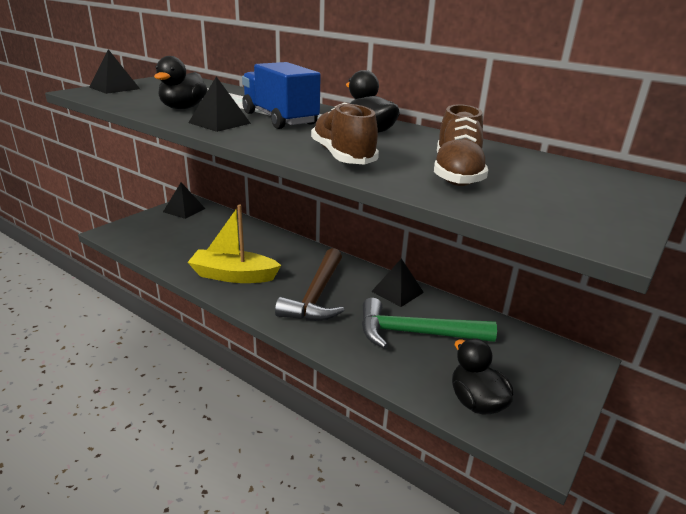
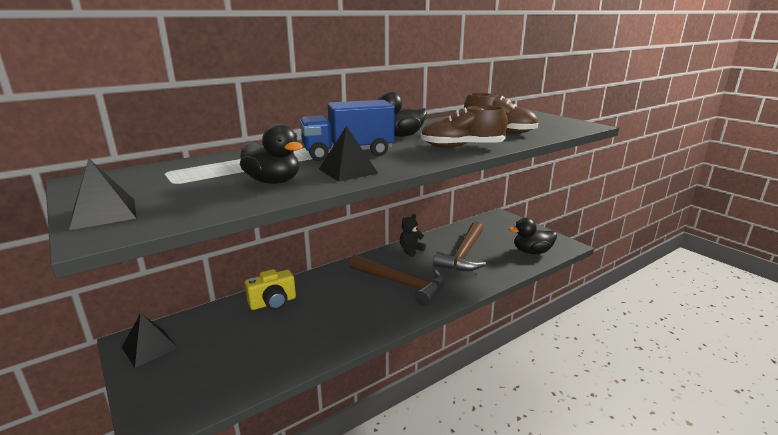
camera: 70 degrees left, 5 degrees down
(233, 275) = (345, 322): yellow boat -> none
(253, 237) = (273, 303): none -> yellow camera
(397, 292) = (411, 250): black pyramid -> black teddy bear
(415, 333) = (464, 255): green hammer -> brown hammer

